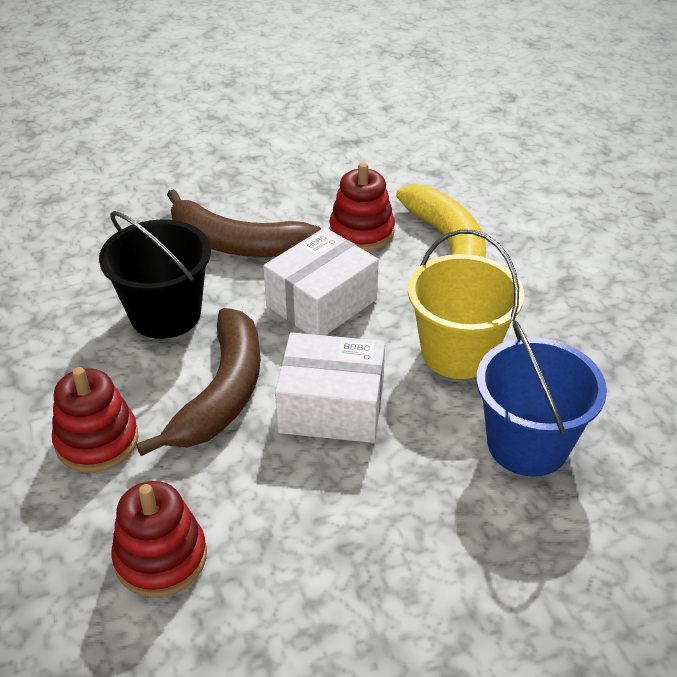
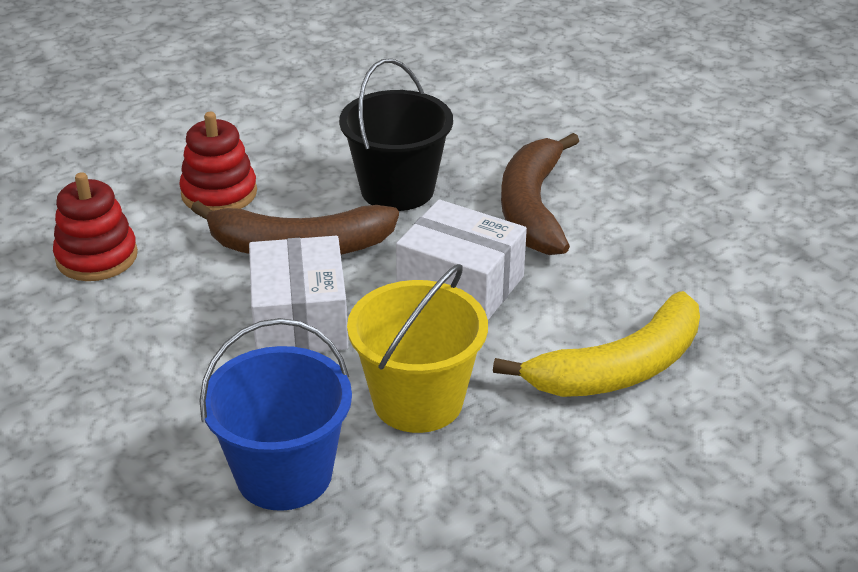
camera: 75 degrees right, 5 degrees down
(361, 232) = (607, 292): red stacking toy -> none

